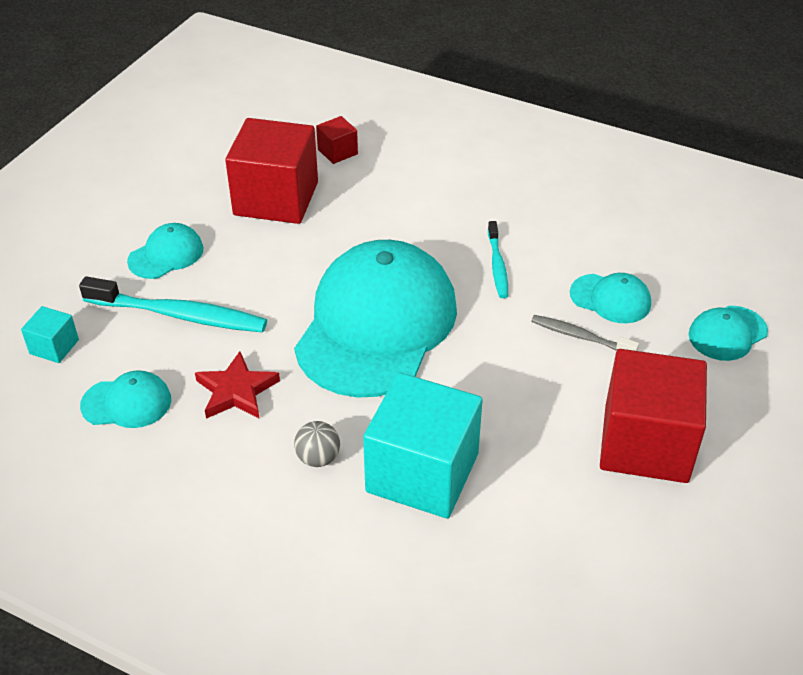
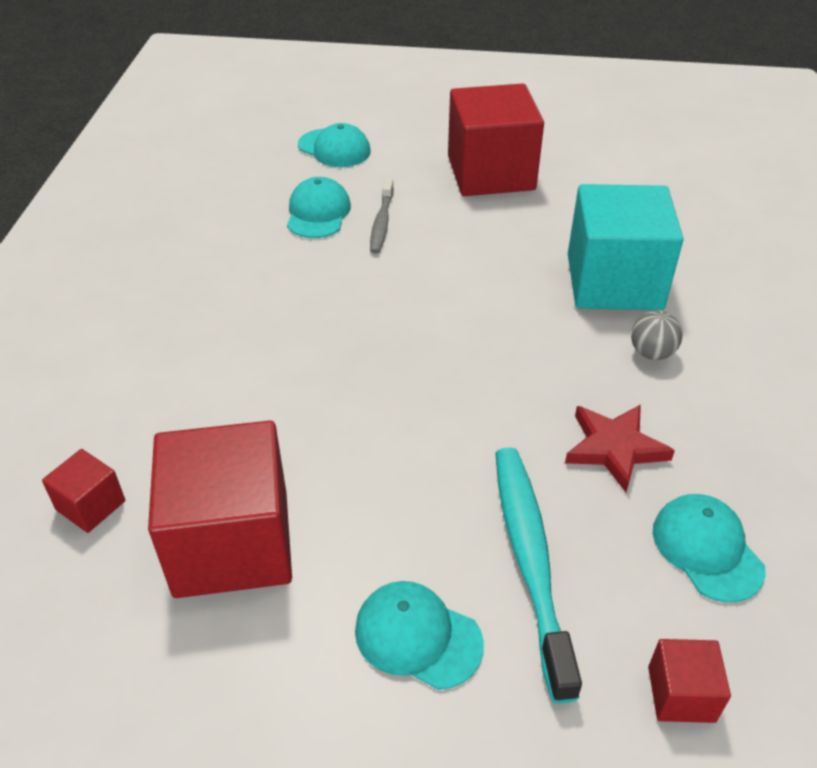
camera: 110 degrees left, 0 degrees up
(54, 347) = (681, 694): turquoise cube -> red cube
(376, 325) = (442, 362): turquoise cap -> none
(497, 265) = (298, 293): turquoise toothbrush -> none

